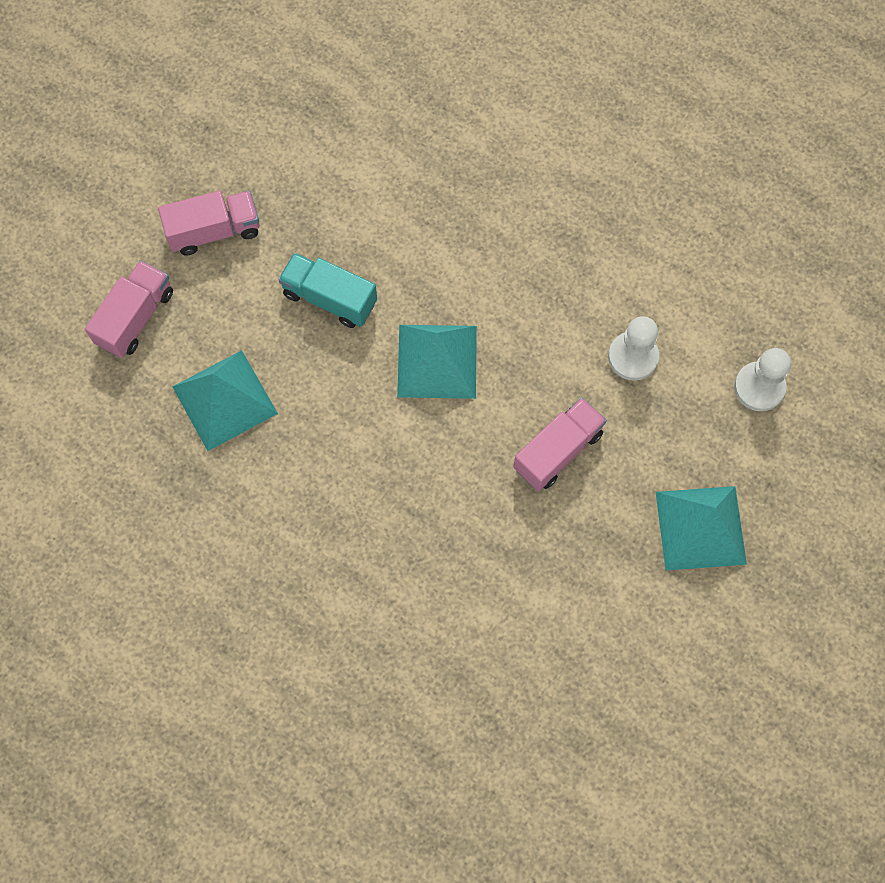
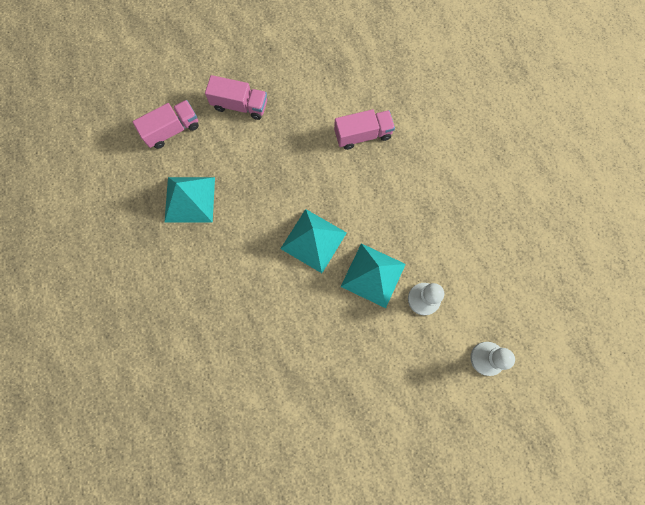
camera: 30 degrees right, 5 degrees up
(330, 298) = (277, 174): turquoise truck -> none
(558, 451) = (349, 329): pink truck -> pink truck (363, 135)
(700, 527) = (403, 421): turquoise pyramid -> turquoise pyramid (373, 275)

